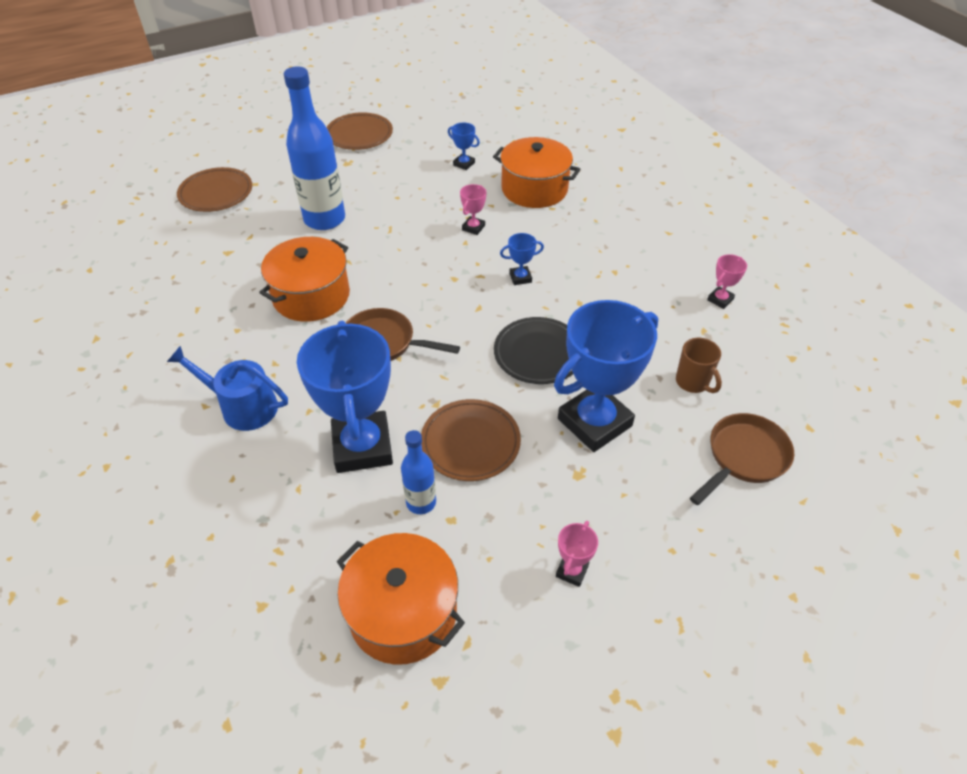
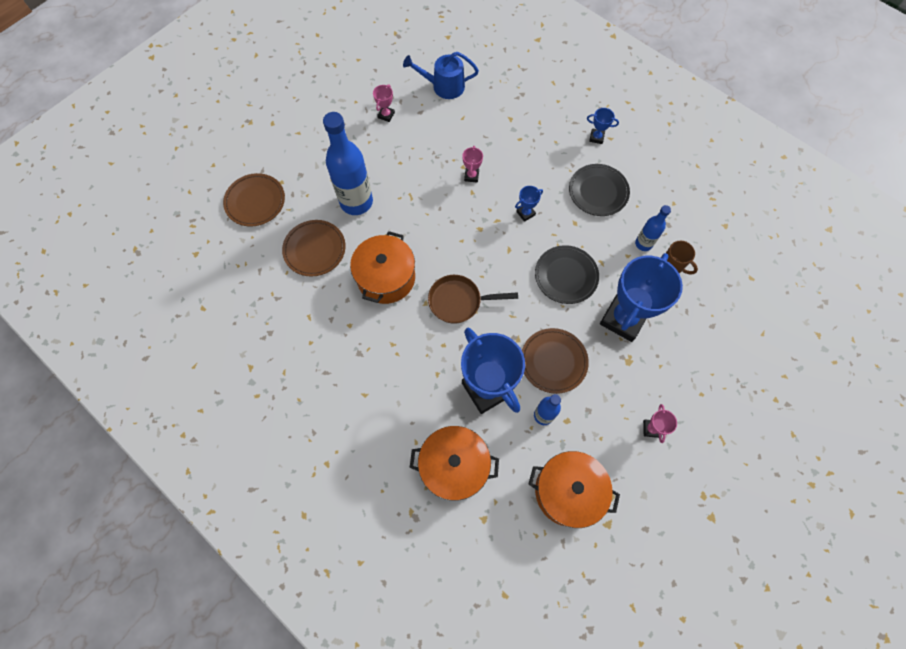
camera: 20 degrees left, 20 degrees up
(243, 406) = (391, 386): blue watering can -> blue watering can (444, 86)
(359, 135) = (336, 104): brown plate -> brown plate (315, 249)
(464, 164) = (434, 112): blue trophy -> blue trophy (596, 137)
(534, 189) = (499, 123): orange pot -> orange pot (454, 466)
(626, 279) = (598, 192): none -> black plate
(663, 347) = (643, 244): none -> blue bottle
(720, 300) = (665, 190): pink trophy -> pink trophy (386, 115)
(744, 457) = (720, 314): brown pan -> none

